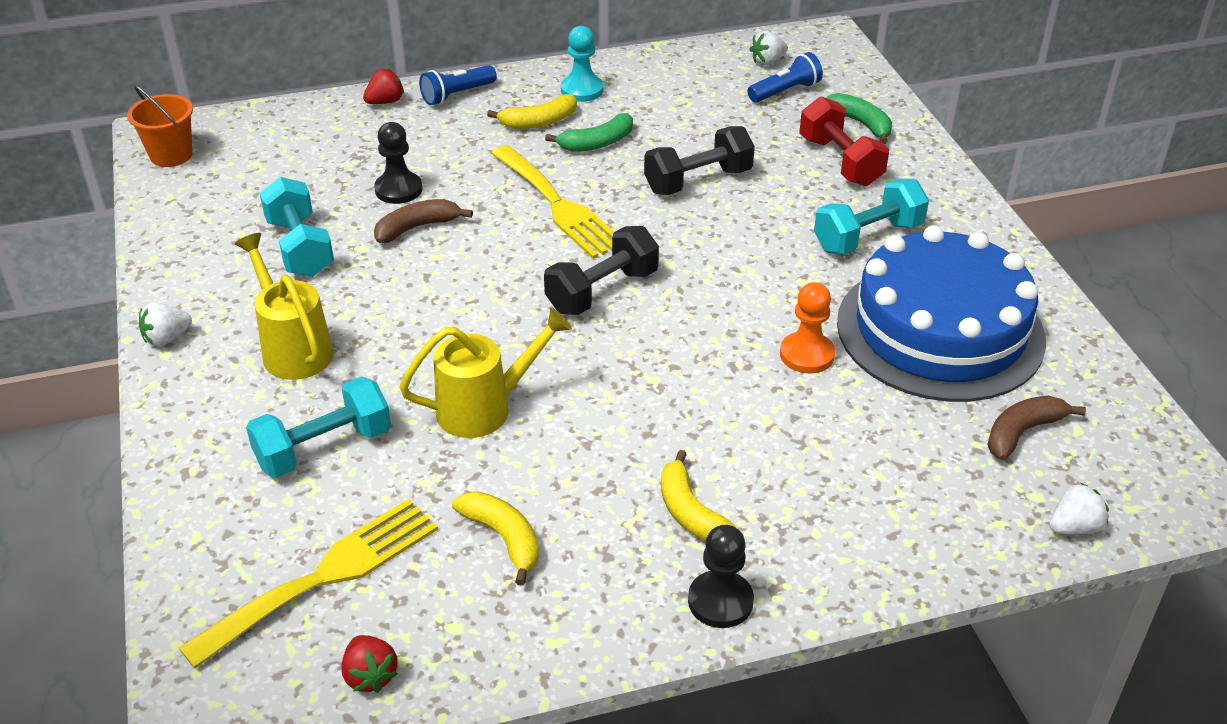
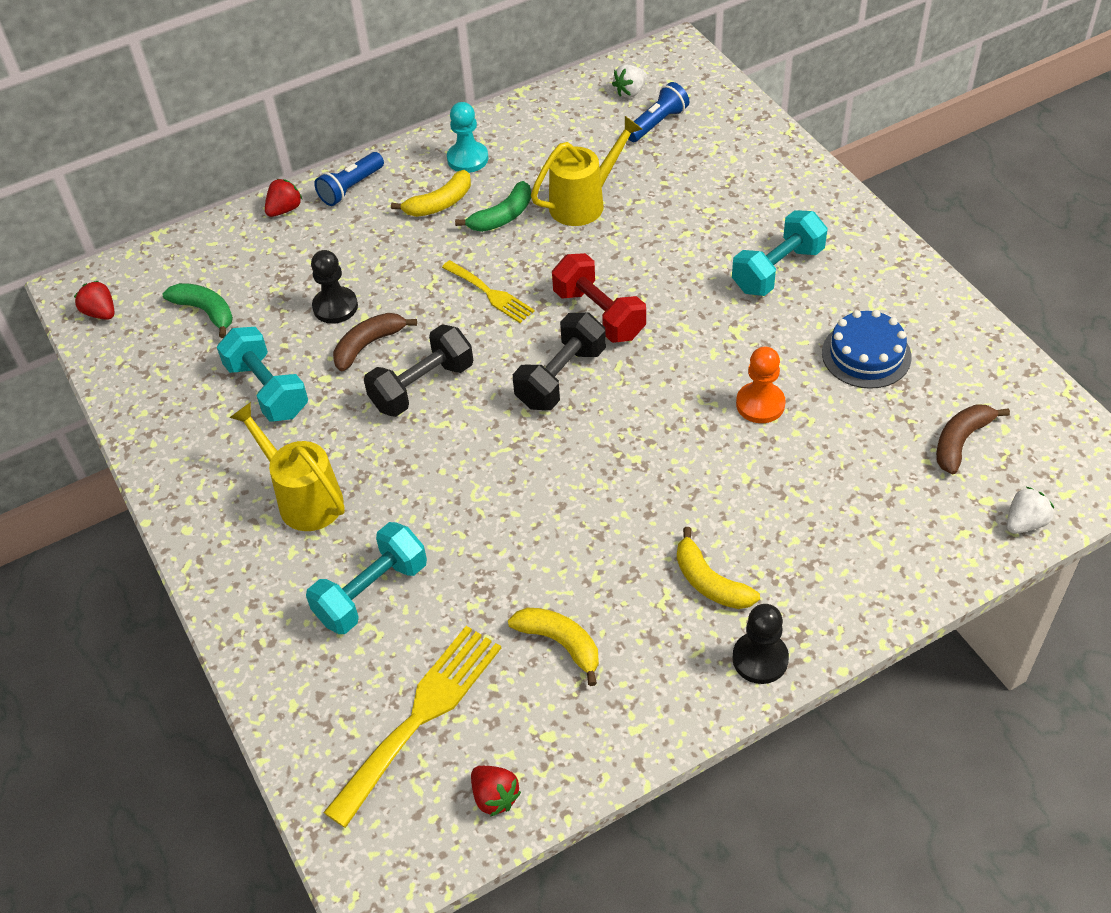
camera: 10 degrees left, 10 degrees up
(167, 338) = (182, 513): white strawberry -> none
(171, 155) = (101, 313): orange bucket -> red strawberry
(484, 408) = (499, 521): yellow watering can -> yellow watering can (584, 203)
(559, 206) = (490, 294): yellow fork -> yellow fork, size x0.59
(698, 181) = (608, 240): black dumbbell -> black dumbbell (422, 386)
(840, 161) = (730, 192): red dumbbell -> red dumbbell (599, 314)
(860, 124) = (736, 146): green banana -> green banana (205, 311)
(940, 330) = (866, 354): blue cake -> blue cake, size x0.48

